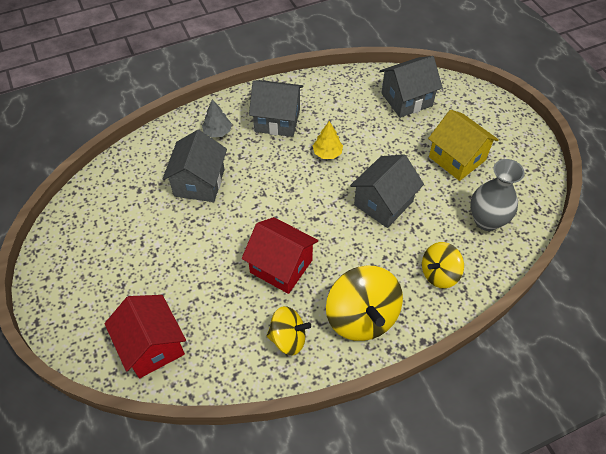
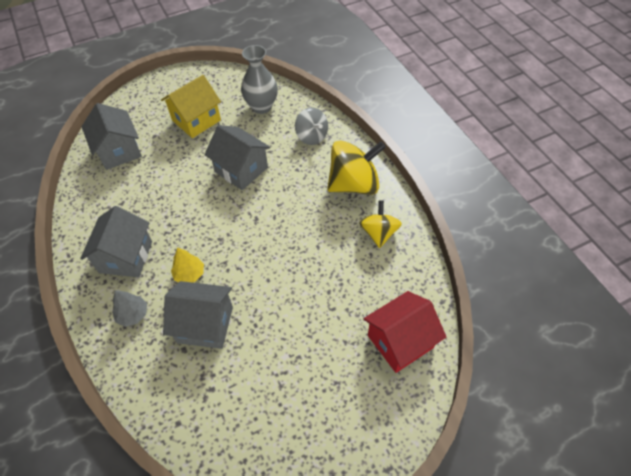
camera: 90 degrees left, 0 degrees up
(281, 266) = (308, 242): red house -> none
(327, 153) = (178, 211): yellow tree -> yellow tree (189, 274)
(439, 274) = (311, 136): yellow spinning top -> grey spinning top

